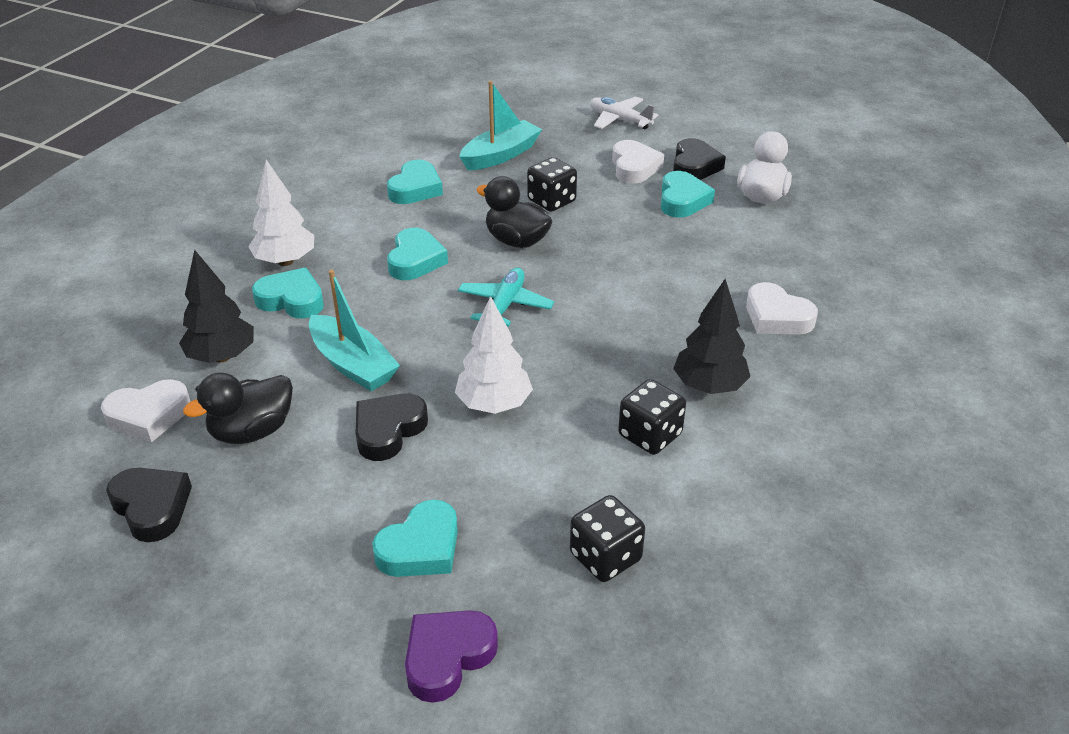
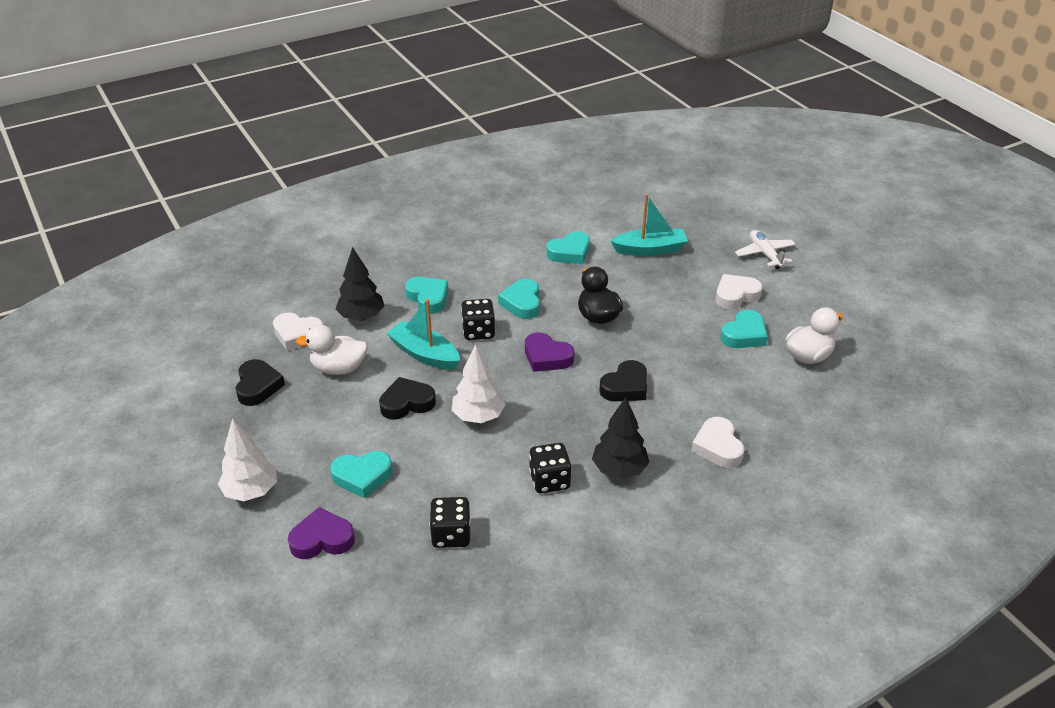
camera: 35 degrees right, 0 degrees up
(252, 431) = (338, 368): black duck -> white duck
(285, 261) = (446, 271): white tree -> white tree (251, 491)
(353, 364) = (424, 354): turquoise boat -> turquoise boat turned 135 degrees clockwise
(415, 260) = (522, 303): turquoise heart -> turquoise heart turned 135 degrees clockwise
(505, 305) = (547, 357): turquoise plane -> purple heart
(551, 201) = (650, 297): black dice -> black dice (478, 331)
(634, 167) = (736, 295): white heart -> white heart turned 150 degrees counterclockwise
(694, 166) = (783, 312): black heart -> black heart (625, 387)

